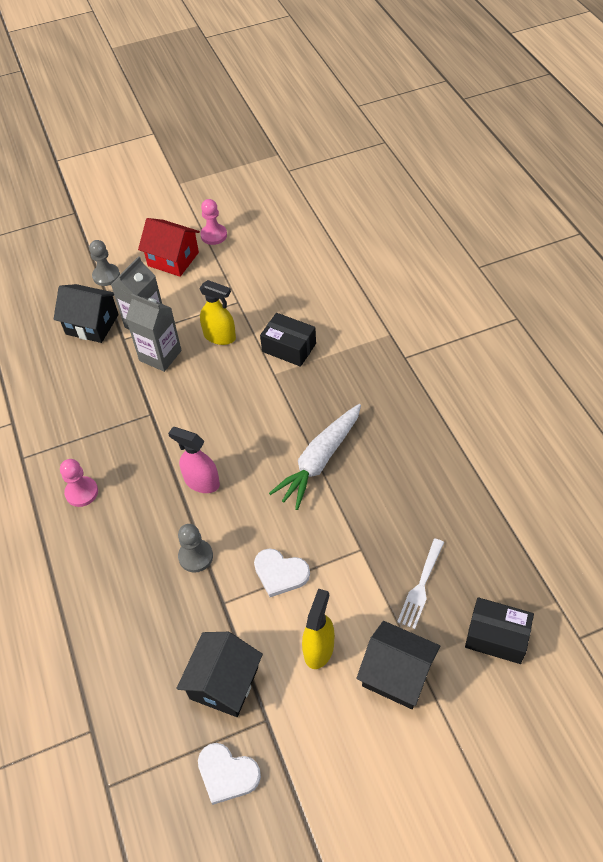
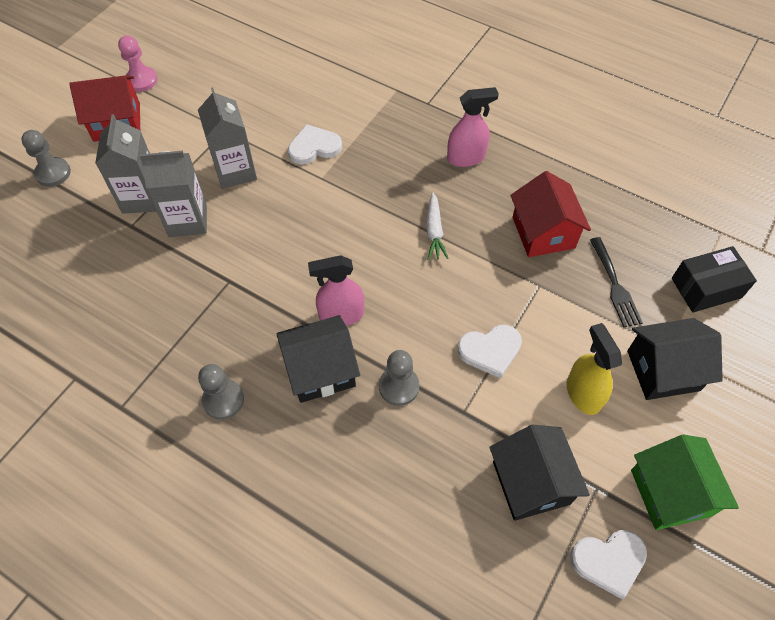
camera: 40 degrees left, 5 degrees up
(82, 492) = (223, 400): pink pawn -> grey pawn
(92, 324) = (80, 229): black house -> black house (320, 370)
(220, 336) = (235, 171): yellow spray bottle -> grey carton
(289, 347) = (314, 147): black box -> white heart
(316, 763) = (670, 492): none -> green house
(319, 460) = (434, 231): white carrot -> white carrot, size x0.54
(396, 417) = (466, 157): none -> pink spray bottle
(402, 511) = (543, 232): none -> red house
(421, 587) = (615, 286): white fork -> black fork

